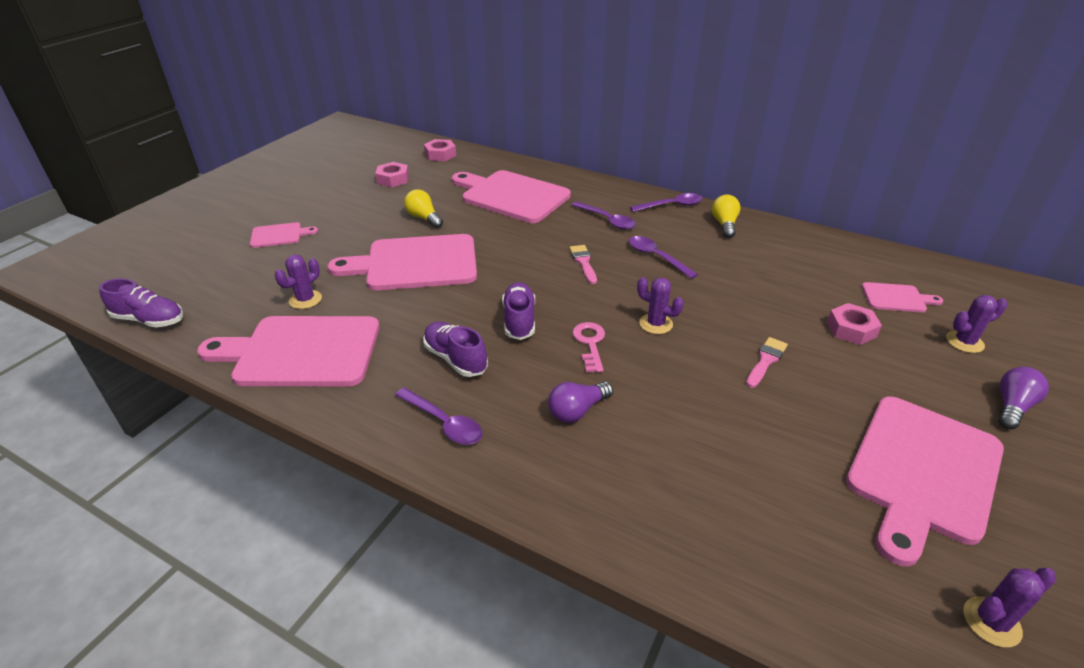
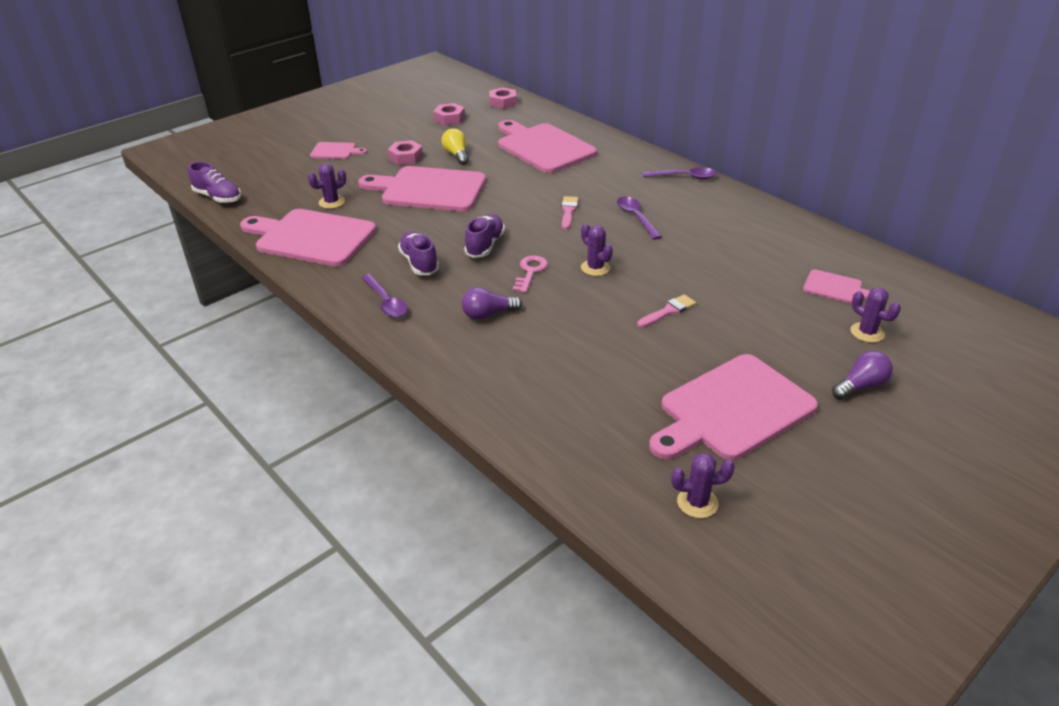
camera: 20 degrees right, 0 degrees up
(607, 220) = (614, 180): purple spoon -> none
(724, 225) = (722, 201): yellow light bulb -> none
(851, 329) = (767, 303): pink nut -> pink nut (405, 157)
(964, 342) = (867, 332): purple cactus -> purple cactus turned 45 degrees clockwise

